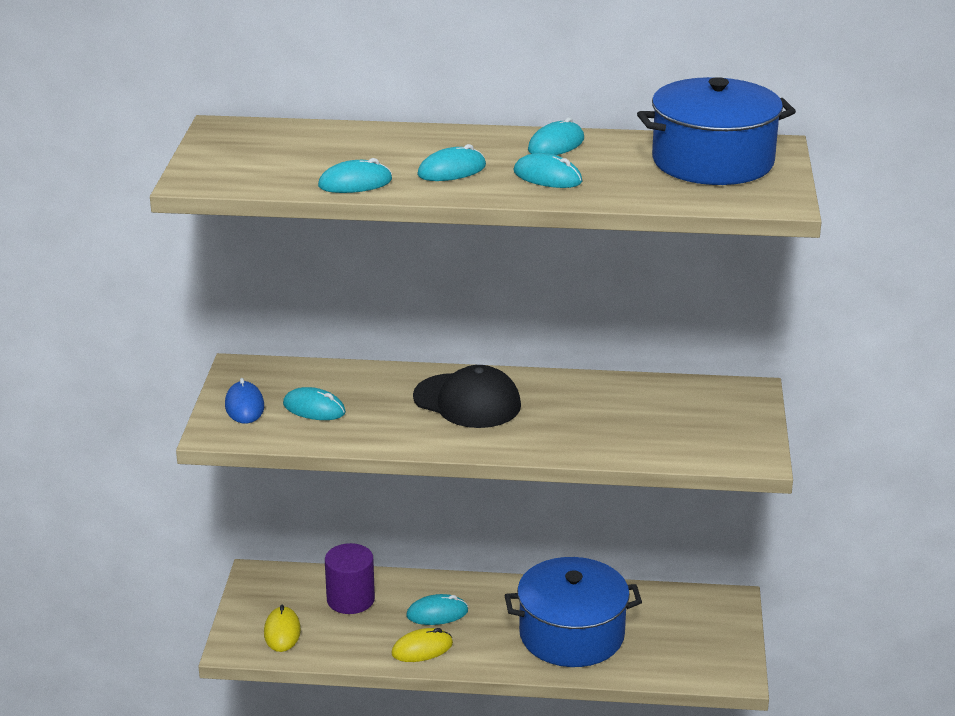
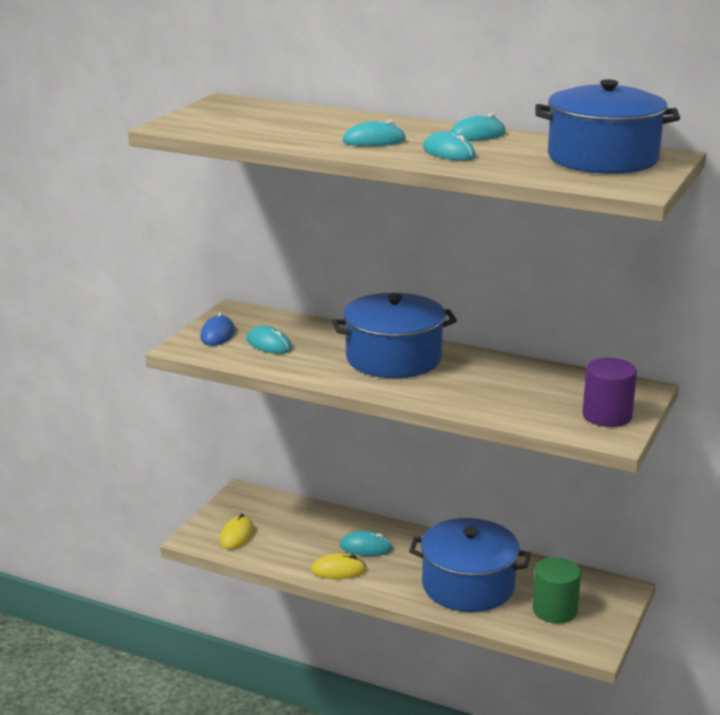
camera: 20 degrees right, 5 degrees down
(350, 599) = (303, 523): purple cylinder -> purple cylinder (607, 416)
(355, 183) = (289, 140): turquoise mouse -> none
(467, 401) = (393, 358): black cap -> blue pot
(675, 642) = (554, 610): none -> green cylinder

